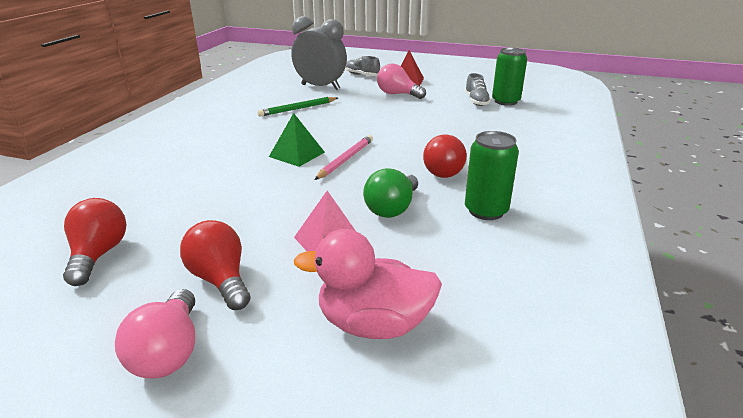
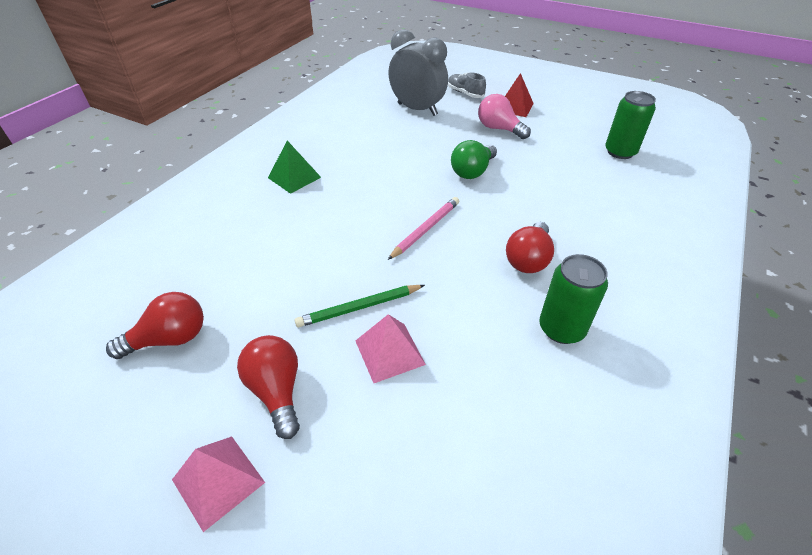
camera: 10 degrees right, 15 degrees up
(98, 255) = (170, 339): red light bulb -> red light bulb turned 60 degrees clockwise
(169, 352) = (218, 480): pink light bulb -> pink pyramid
(297, 154) = (376, 215): green pyramid -> green pyramid (294, 177)
(298, 109) = (388, 143): green pencil -> green pencil (359, 307)
(373, 324) = (414, 477): pink duck -> none
(392, 208) = (462, 311): green light bulb -> green light bulb (472, 171)
(476, 101) = (586, 149): grey shoe -> none

